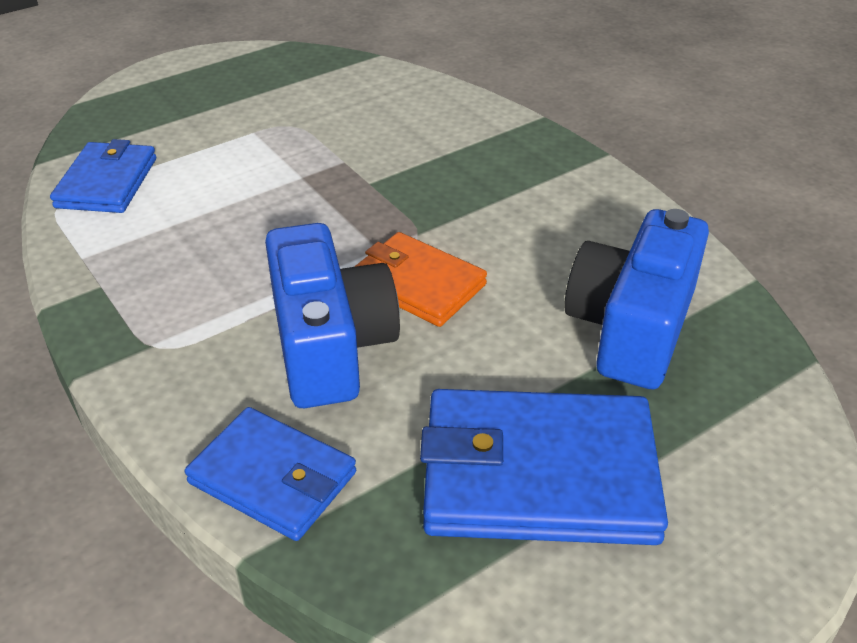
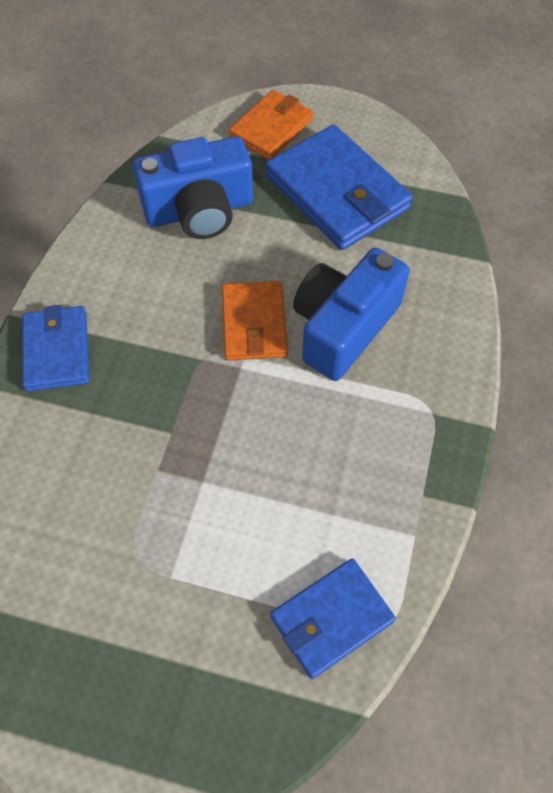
camera: 130 degrees left, 20 degrees up
(273, 478) = (444, 282): blue wallet -> blue wallet (57, 351)
(742, 484) = (271, 128): none -> orange wallet

